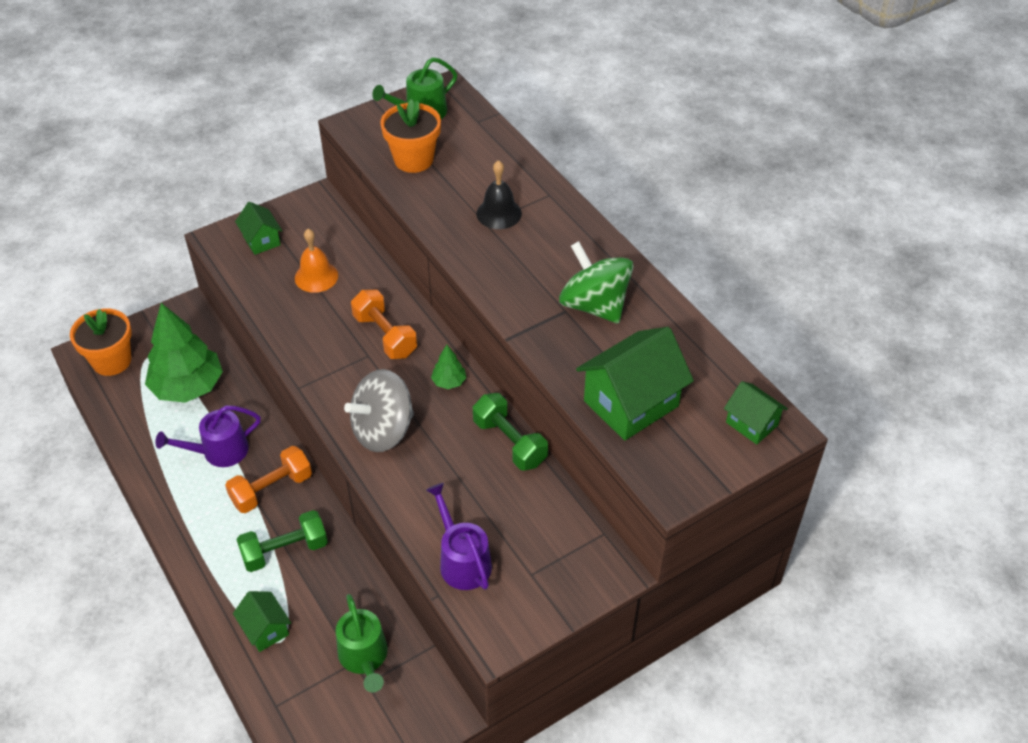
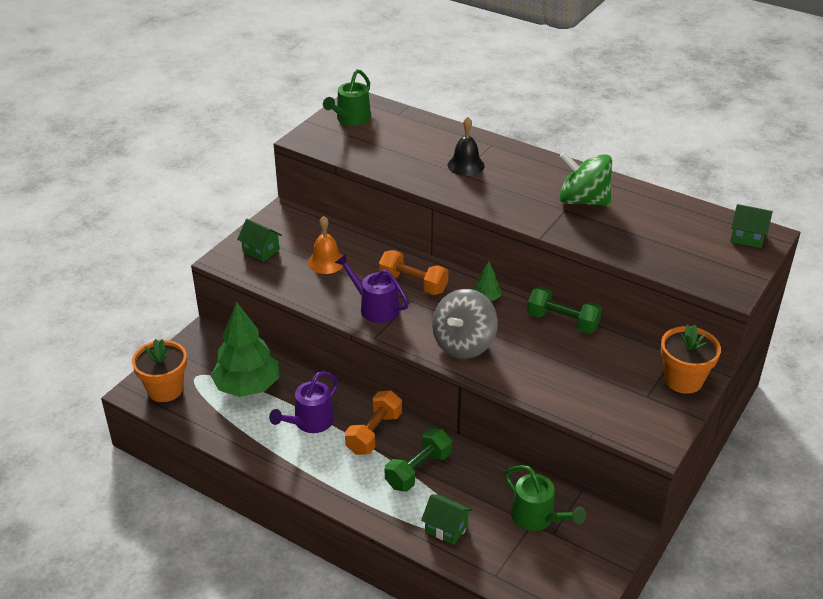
camera: 25 degrees left, 10 degrees down
(413, 159) = (372, 149): orange flower pot -> orange flower pot (683, 380)
(462, 561) = (592, 405): purple watering can -> purple watering can (375, 307)
(631, 403) = (660, 250): green house -> none

